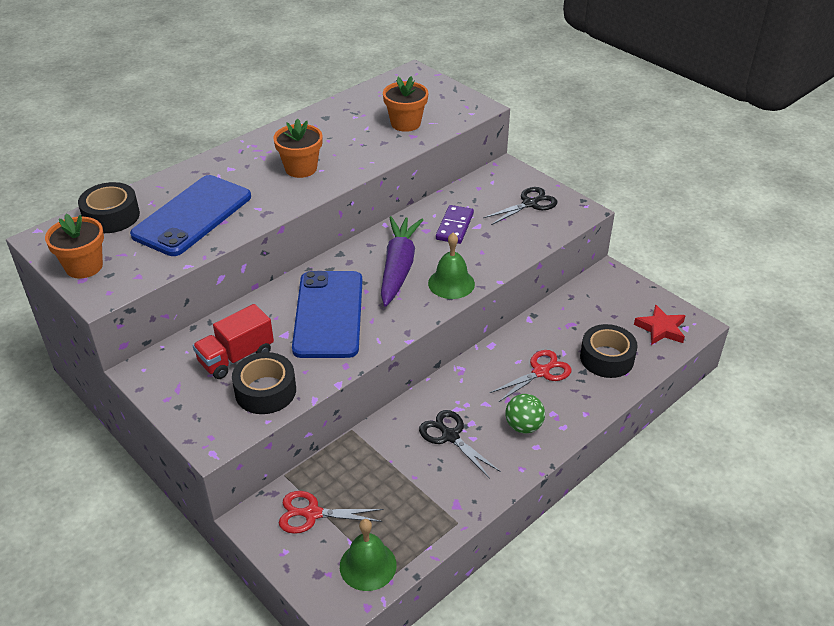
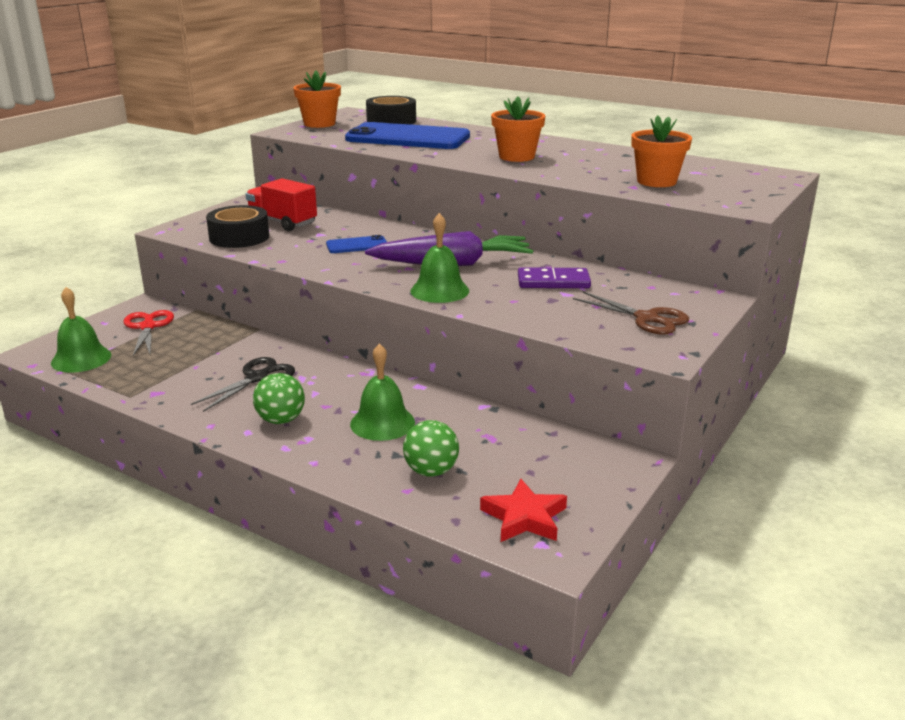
camera: 75 degrees right, 15 degrees down
(329, 314) = (357, 245): blue phone -> blue phone, size x0.45
(530, 204) = (646, 318): black scissors -> brown scissors
(540, 372) = (382, 423): red scissors -> green bell
(606, 358) = (431, 471): black tape -> green ball

